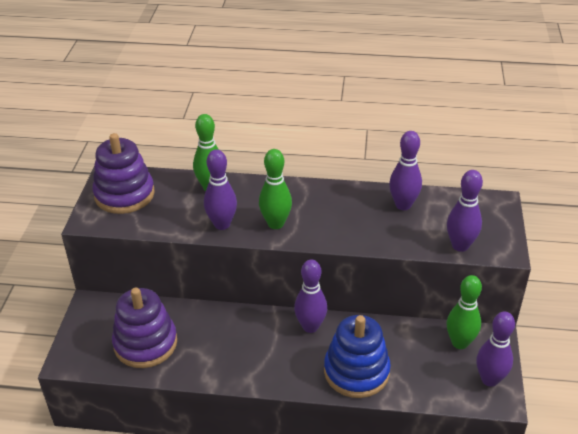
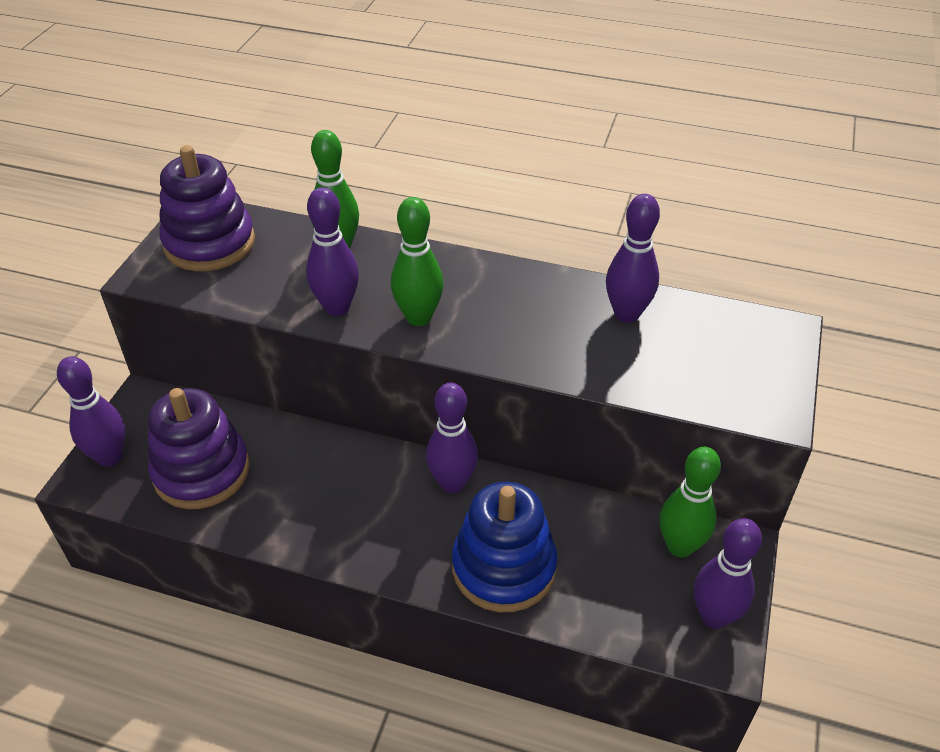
camera: 10 degrees right, 5 degrees up
(460, 246) = (702, 393): purple bowling pin -> purple bowling pin (109, 457)

